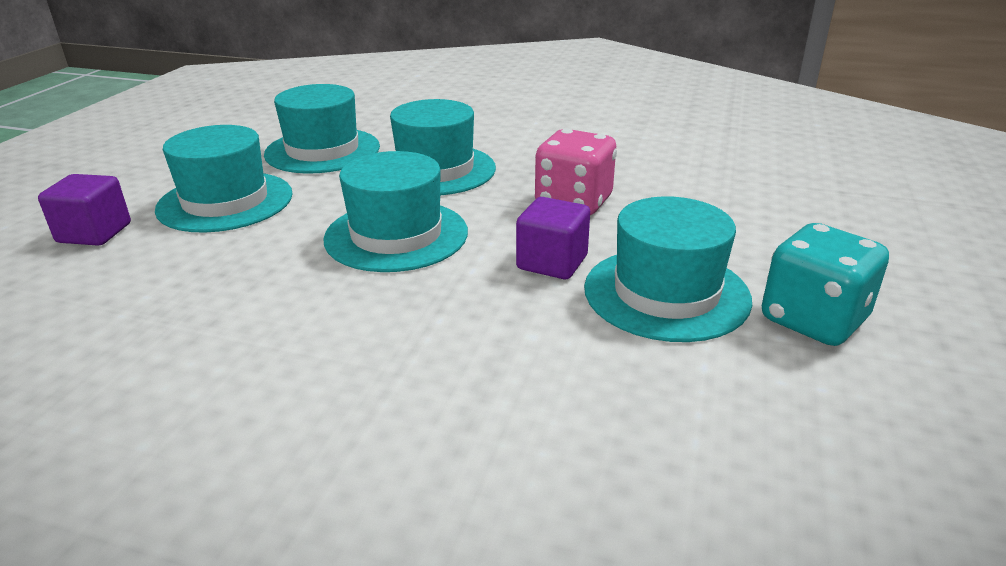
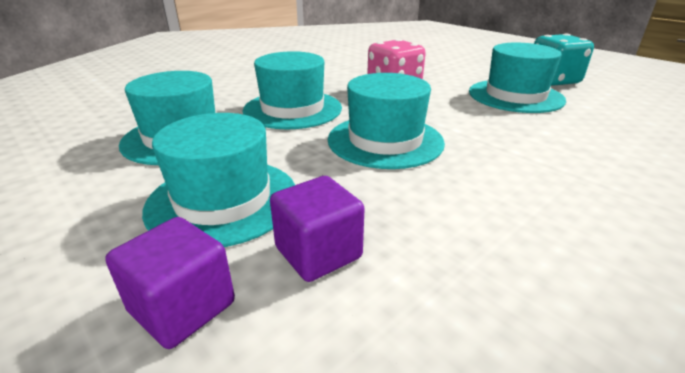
camera: 60 degrees left, 0 degrees up
(552, 262) = (464, 109): purple cube -> purple cube (318, 252)

